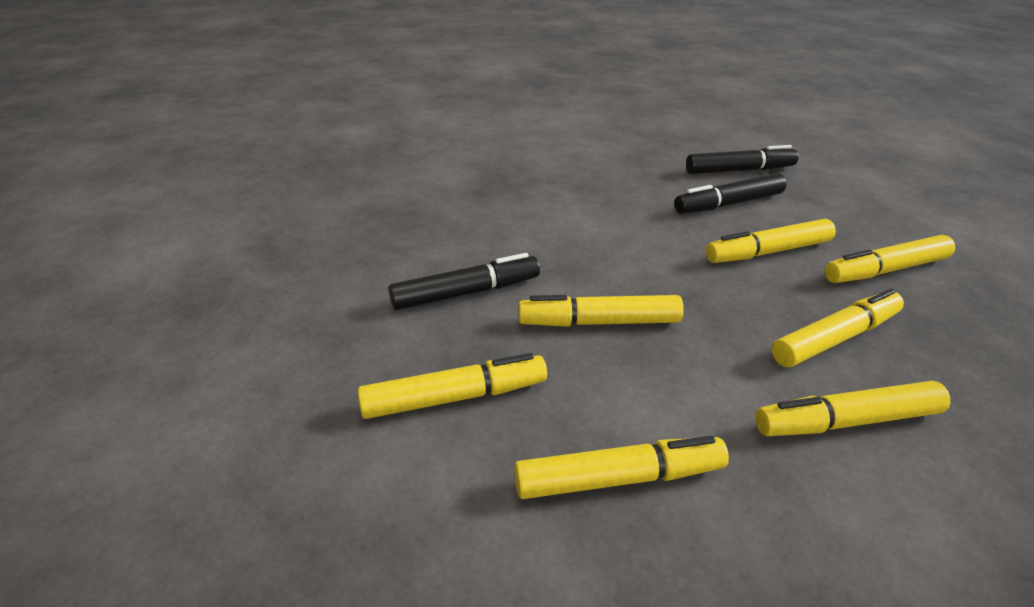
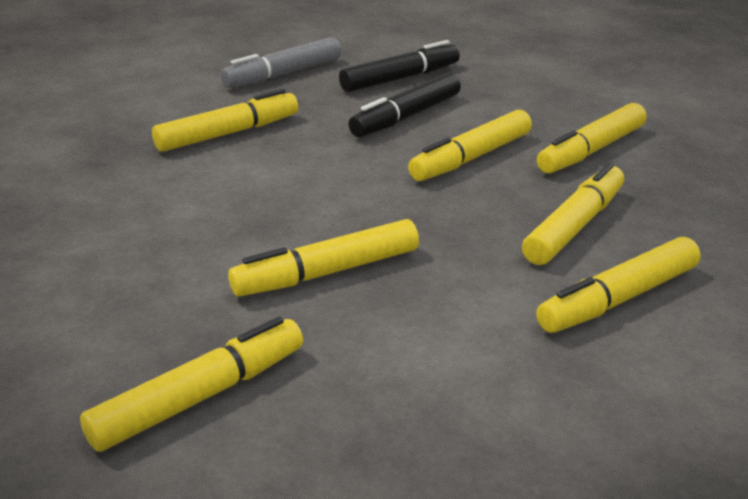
camera: 25 degrees left, 5 degrees down
(466, 293) = (147, 282): black marker -> none
(619, 478) = (430, 419): yellow marker -> yellow marker (228, 133)
(646, 149) = (283, 74): none -> grey marker

